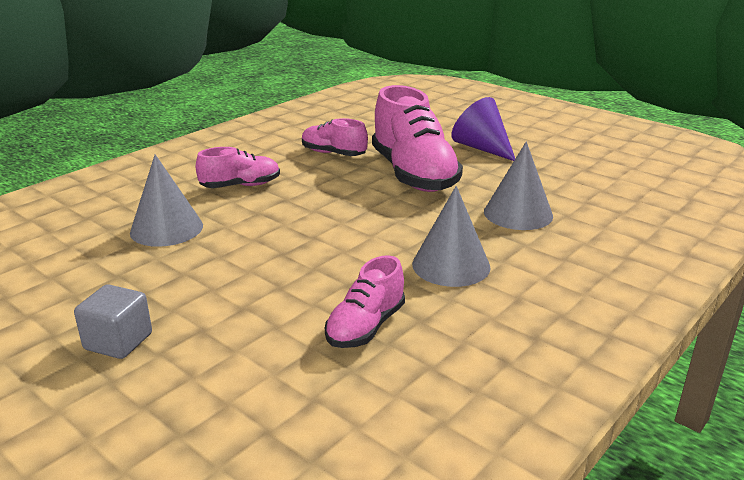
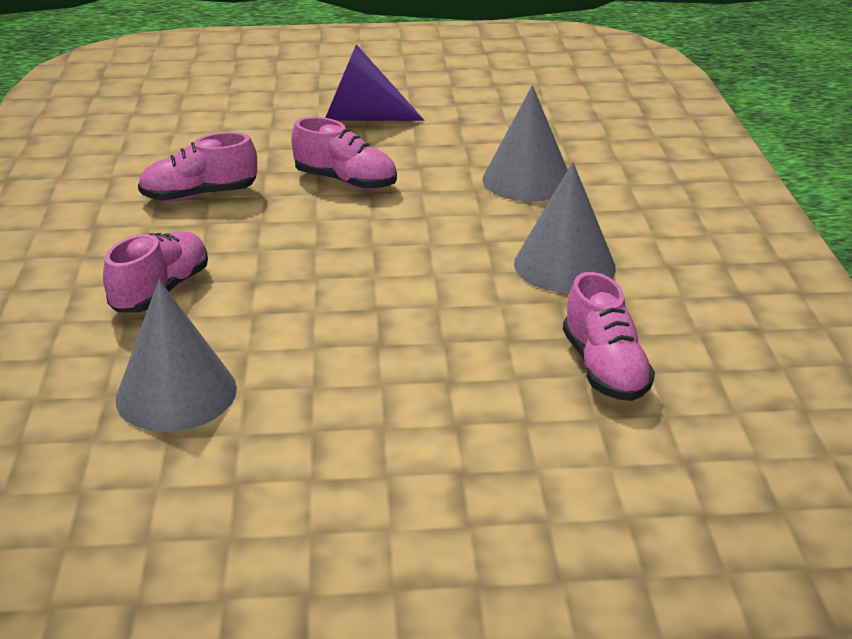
camera: 45 degrees left, 5 degrees up
(118, 341) = (402, 544): grey cube -> none
(413, 174) = (345, 181): pink shoe -> pink shoe, size x0.53

